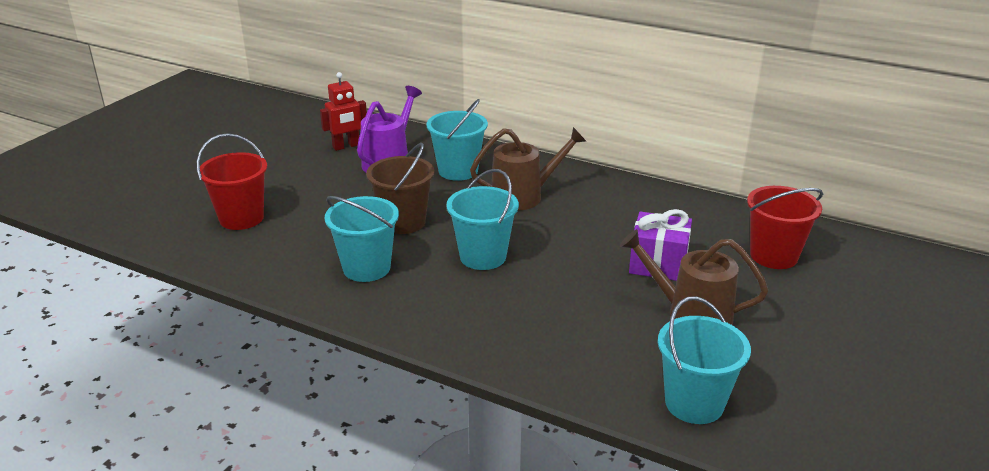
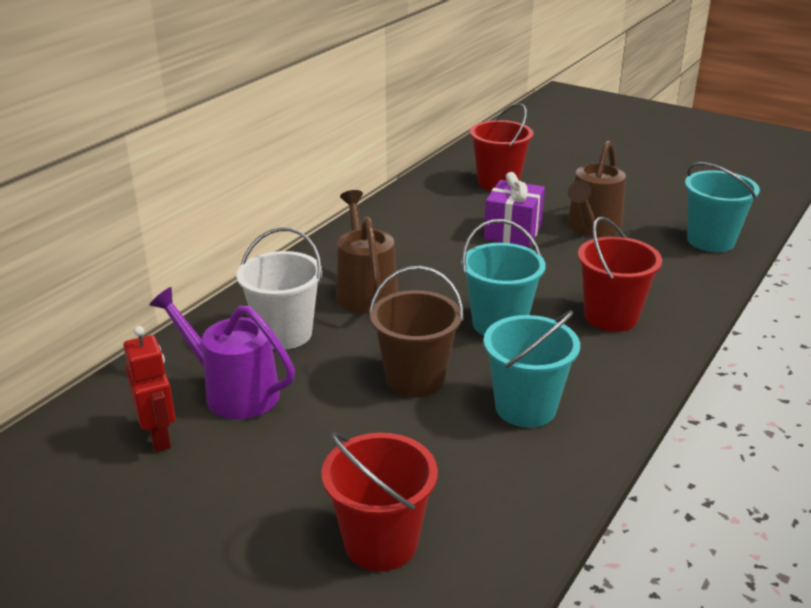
camera: 85 degrees left, 0 degrees up
(458, 171) = (284, 334): turquoise bucket -> white bucket
(504, 316) = (611, 317): none -> red bucket

